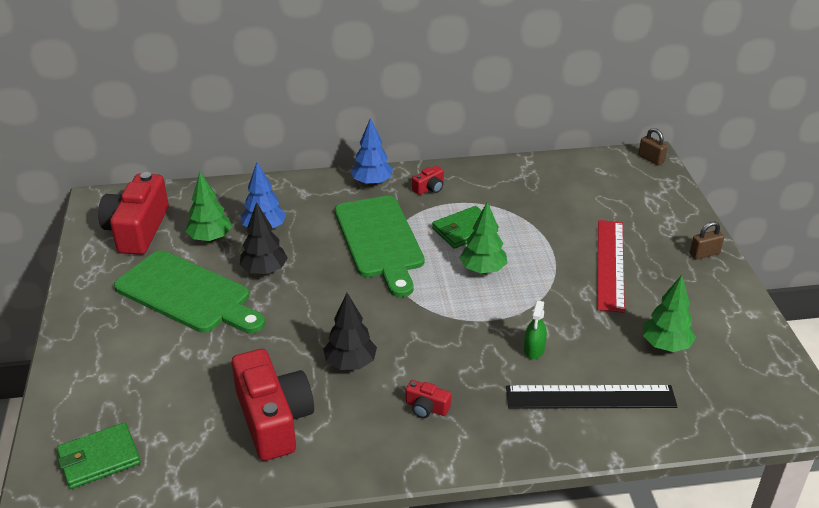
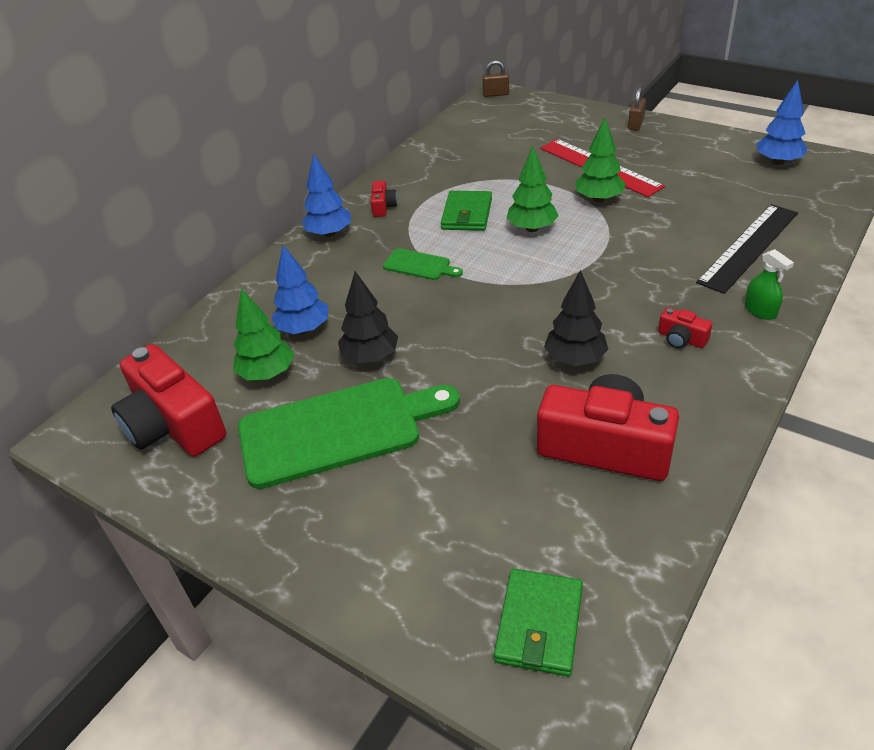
camera: 45 degrees left, 5 degrees up
(380, 240) = (419, 265): green cutting board -> green cutting board, size x0.45
(426, 408) = (681, 339): red camera -> red camera turned 60 degrees clockwise
(534, 349) = (663, 248): green spray bottle -> green spray bottle (760, 310)
(665, 345) = (722, 187): green tree -> green tree (599, 199)
(751, 364) = (778, 162): none -> blue tree

